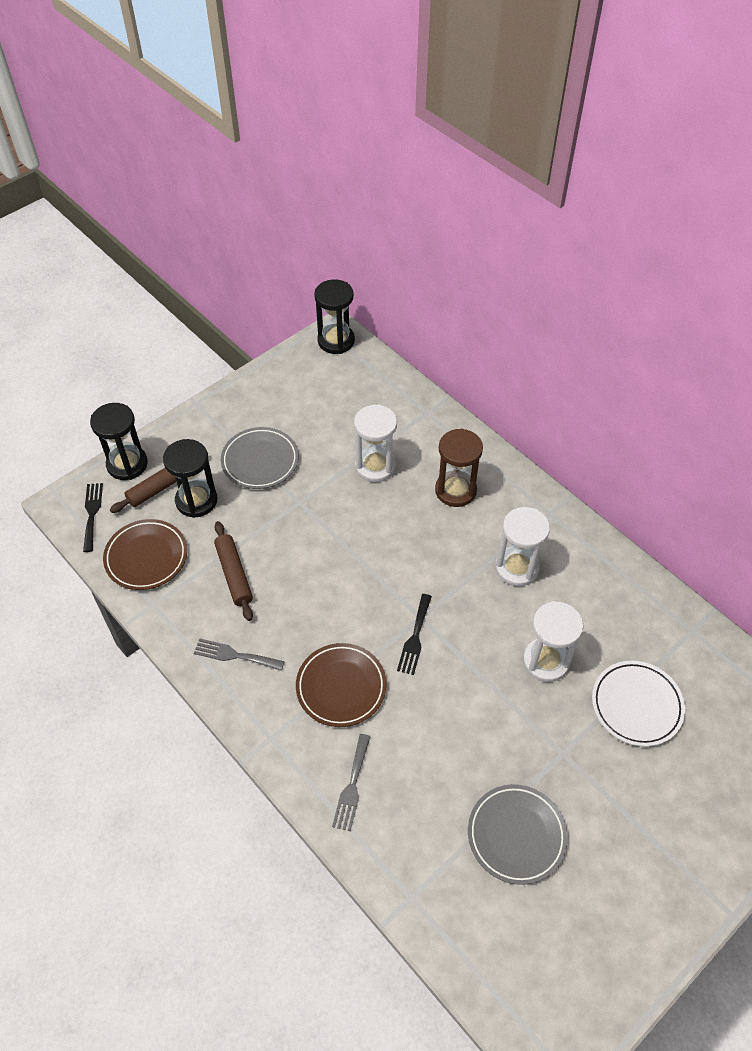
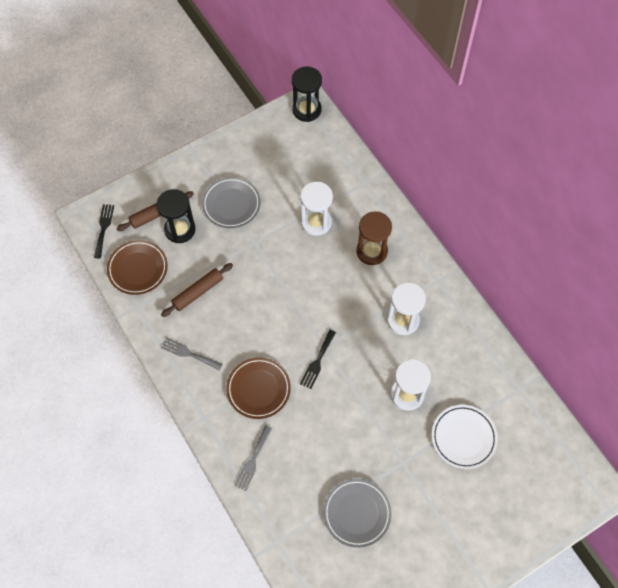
camera: 10 degrees right, 10 degrees up
(127, 464) = (134, 192): black hourglass -> none
(234, 574) = (198, 292): brown rolling pin -> brown rolling pin turned 60 degrees clockwise

